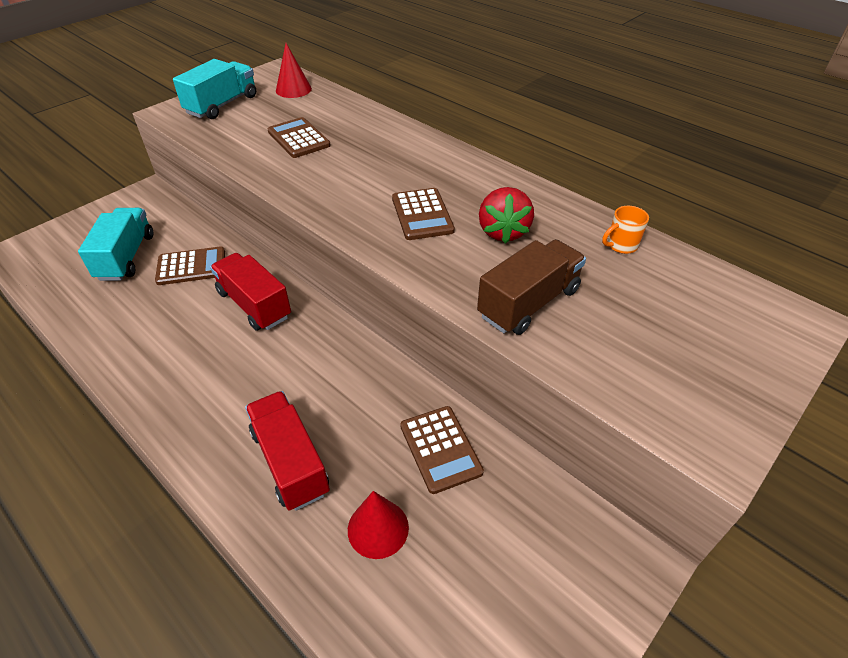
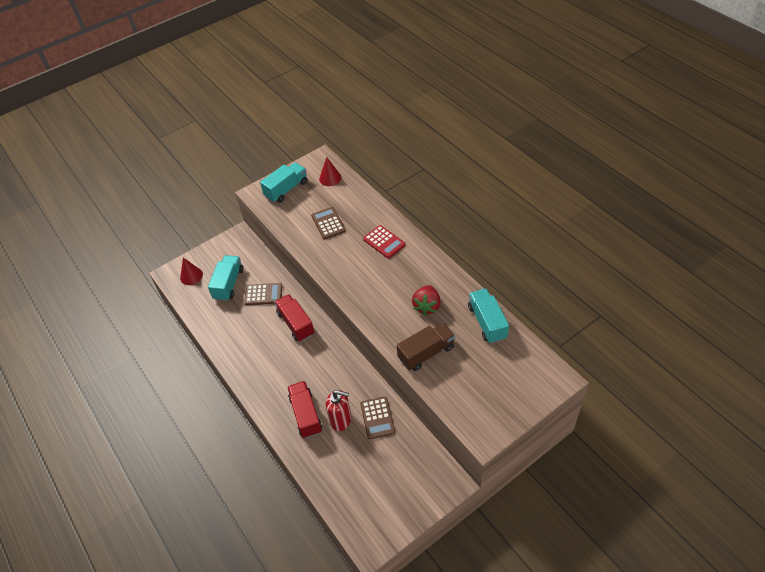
camera: 15 degrees right, 5 degrees up
(367, 463) = (341, 420): none -> red soap dispenser
(378, 528) = (341, 451): red cone -> red cone (191, 276)
(400, 154) = (384, 242): none -> red calculator
(422, 215) = (387, 290): brown calculator -> none
(621, 245) = (487, 322): orange mug -> turquoise truck

